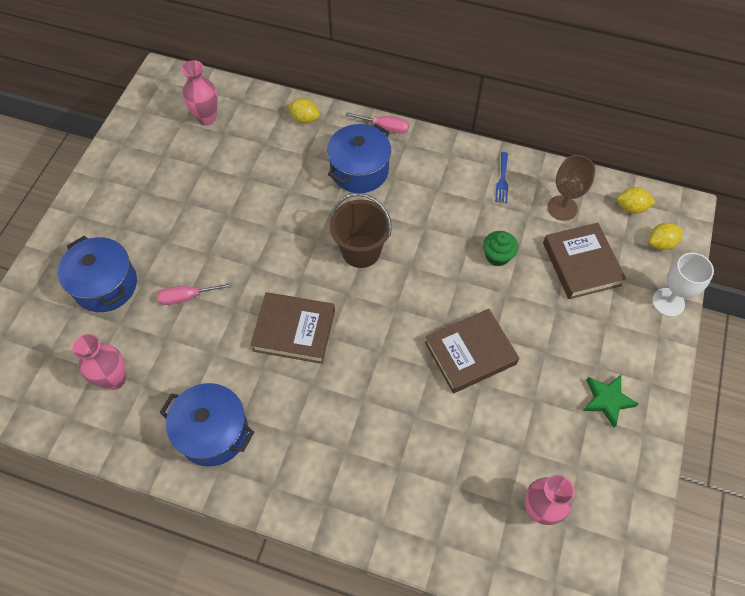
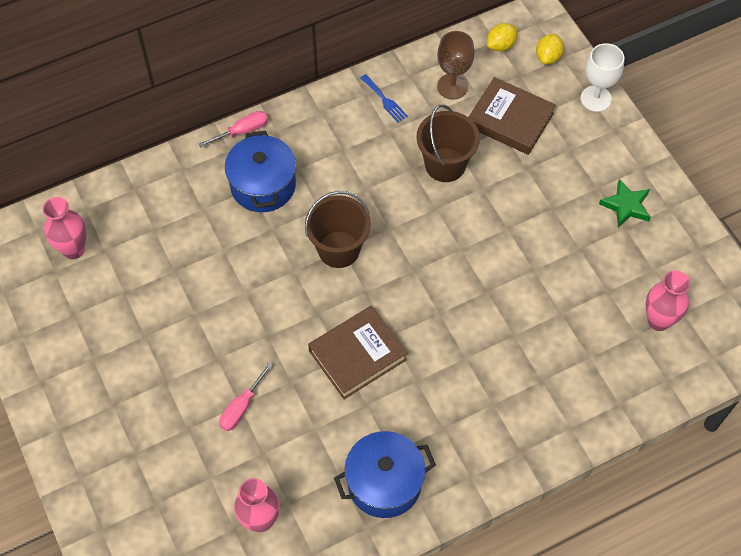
camera: 45 degrees left, 0 degrees up
(105, 285) = (160, 460): blue pot -> none
(305, 119) = (164, 179): yellow lemon -> none
(470, 353) = (503, 255): brown book -> none
(497, 256) = (445, 165): green cupcake -> brown bucket

